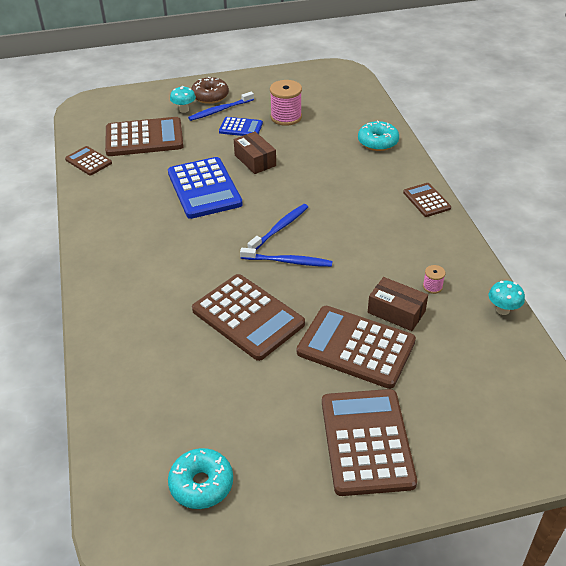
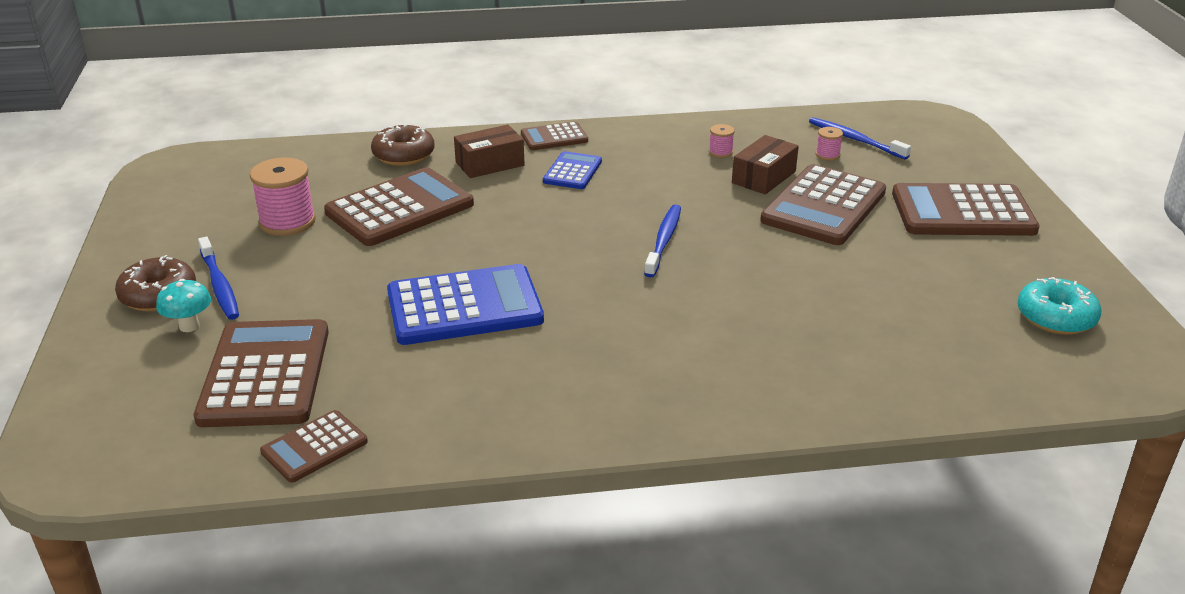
camera: 85 degrees left, 10 degrees down
(241, 128) = (294, 266): blue calculator -> blue calculator (572, 171)
(248, 317) = (775, 276): brown calculator -> brown calculator (400, 208)
(255, 160) = (403, 256): brown box -> brown box (490, 164)
(280, 228) = (587, 243): blue toothbrush -> blue toothbrush (855, 139)
(377, 142) = (403, 155): turquoise donut -> brown donut
(450, 353) = (827, 155): none -> pink spool
(502, 310) = (760, 121): turquoise mushroom -> none

